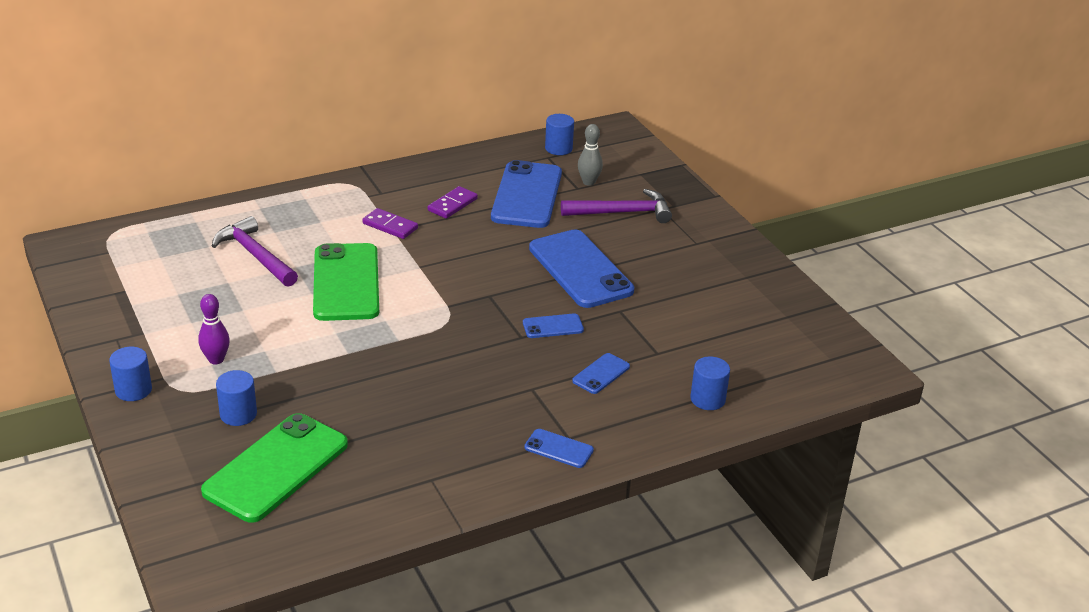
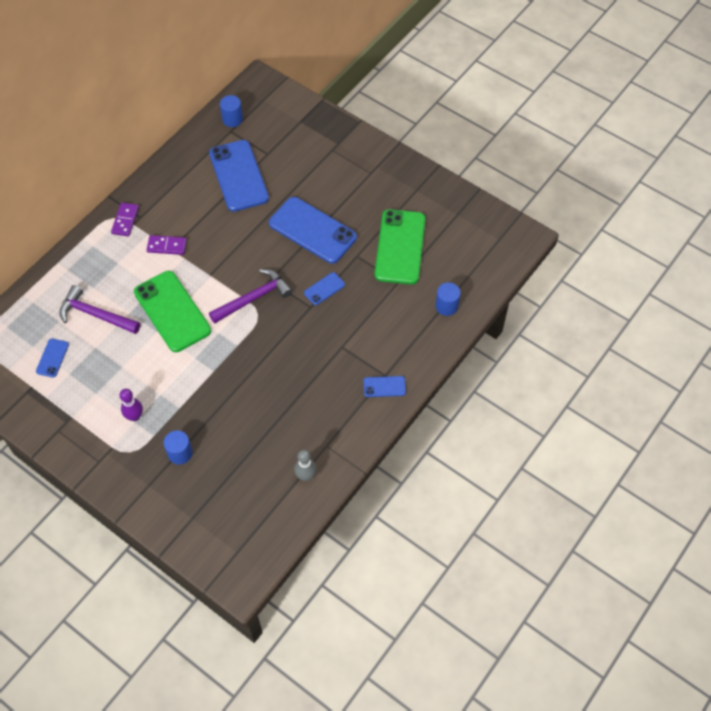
camera: 25 degrees left, 25 degrees up
(133, 390) = (101, 466): blue cylinder -> none
(276, 468) = (231, 482): green phone -> green phone (400, 247)
(452, 204) = (195, 207): purple domino -> purple domino (125, 220)
(588, 182) = (271, 144): grey bowling pin -> grey bowling pin (306, 476)
(601, 374) = (375, 315): blue phone -> blue phone (52, 358)
(622, 212) = (309, 165): purple hammer -> purple hammer (253, 298)

